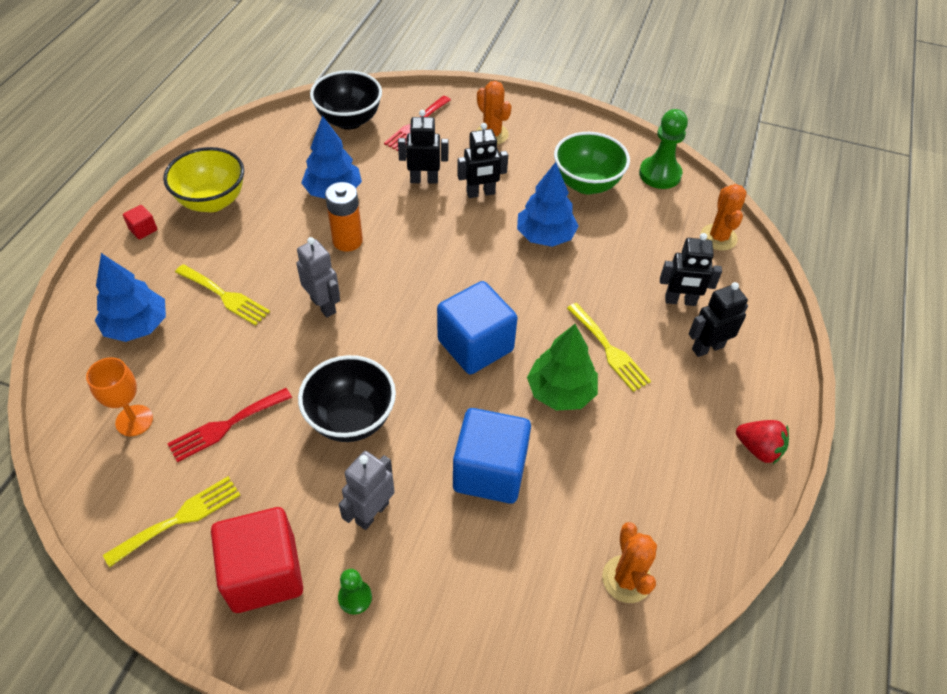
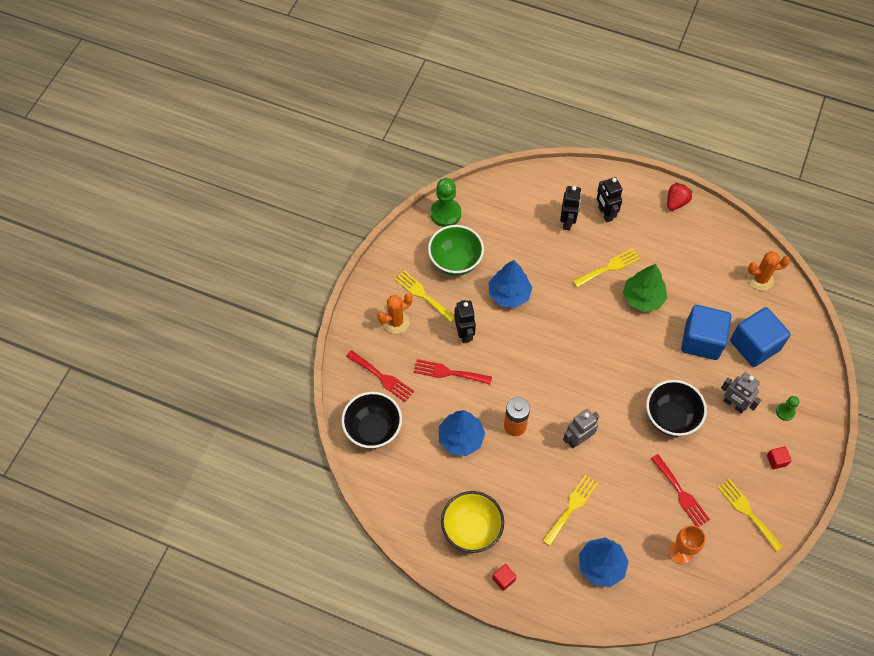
camera: 85 degrees left, 10 degrees up
(264, 573) = (776, 460): red cube -> red cube, size x0.41
(424, 180) = (448, 372): black robot -> red fork
(475, 345) = (609, 344): blue cube -> blue cube (754, 345)
(533, 156) = (422, 295): none -> yellow fork
(718, 237) = (510, 189): orange cactus -> none

